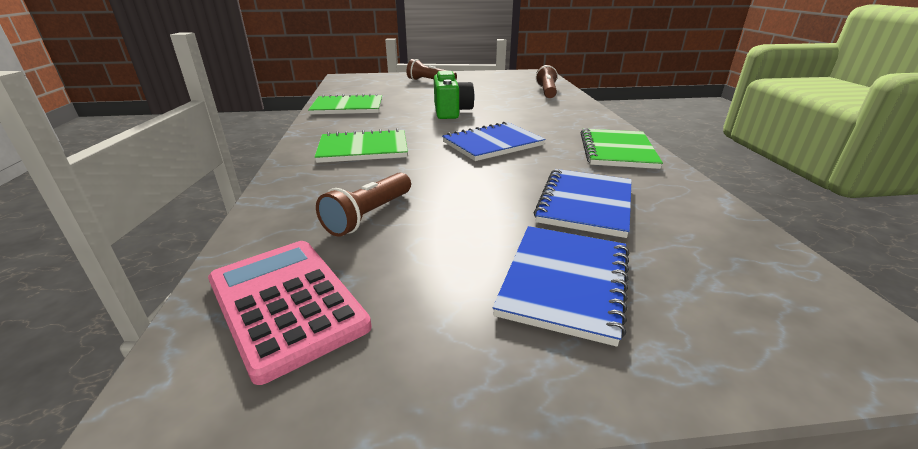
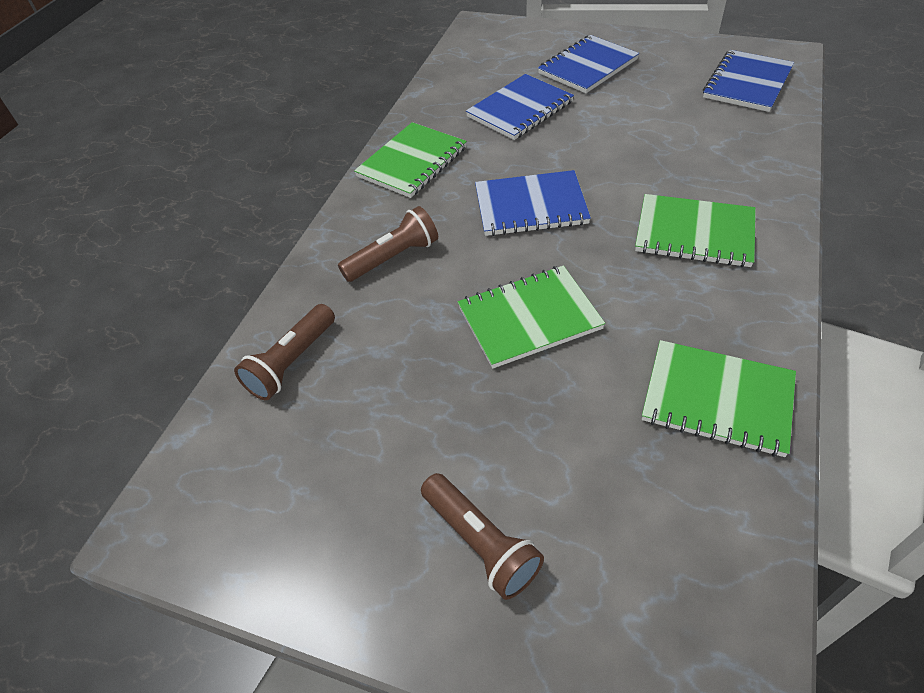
camera: 150 degrees left, 20 degrees up
(286, 303) = (747, 83): pink calculator -> blue notebook
(369, 215) = (695, 132): brown flashlight -> brown flashlight (393, 257)
(451, 111) = (529, 318): green camera -> green notebook

